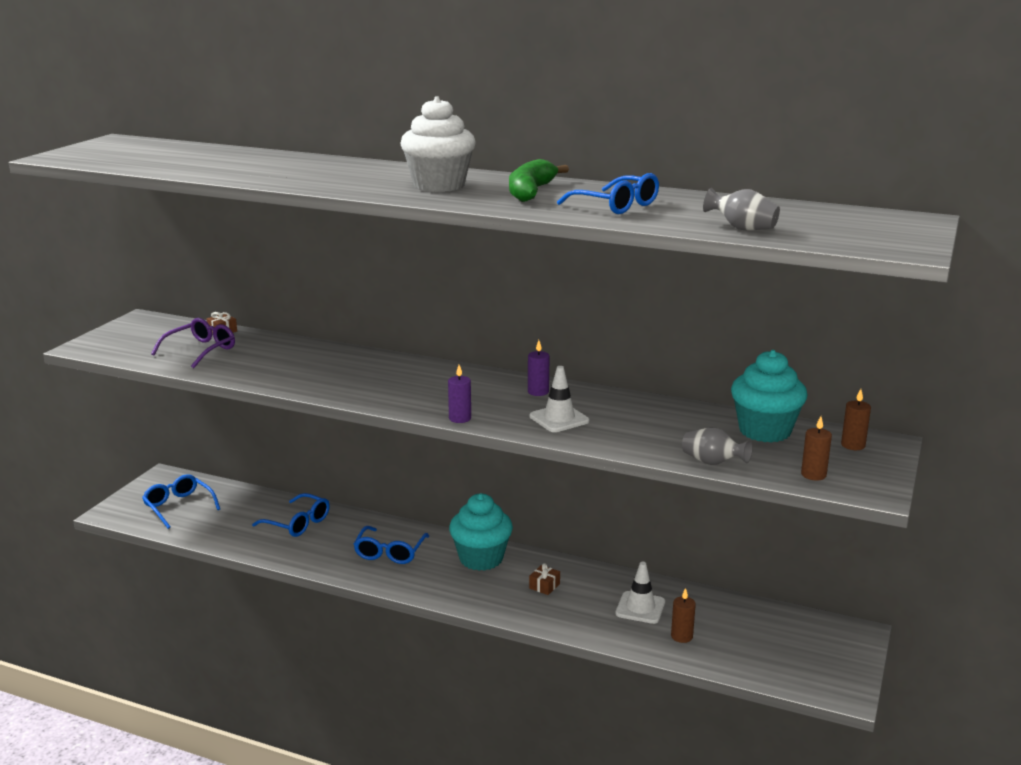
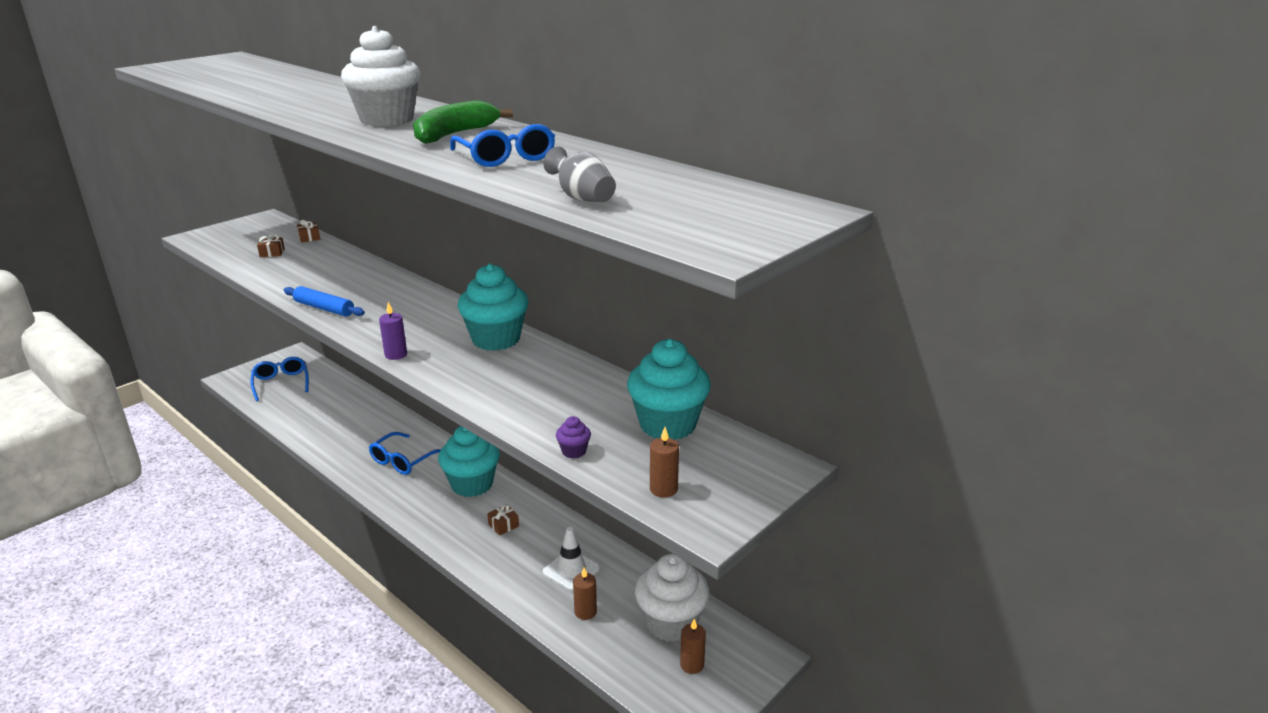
camera: 20 degrees right, 5 degrees up
(201, 350) = (272, 253): purple glasses -> brown gift
(298, 523) = (355, 417): blue glasses -> none
(332, 391) = (324, 308): none -> blue rolling pin
(538, 392) = (496, 339): purple candle -> turquoise cupcake
(559, 419) = (482, 372): white traffic cone -> none
(712, 463) = (574, 451): grey vase -> purple cupcake
(761, 627) = (671, 623): none -> white cupcake
(853, 445) = (745, 461): brown candle -> brown candle (692, 665)

